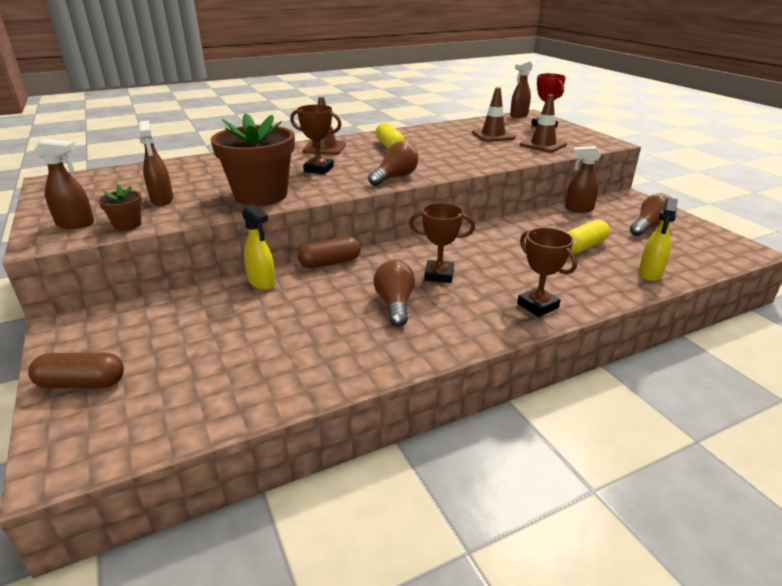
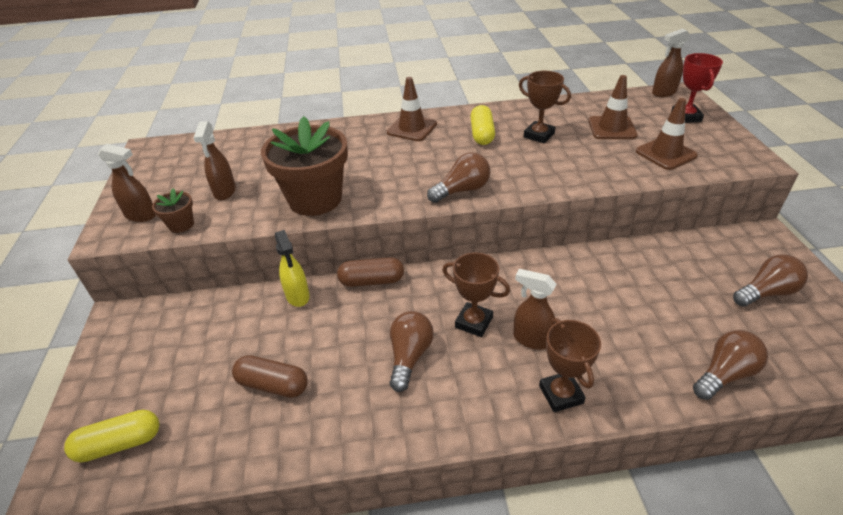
camera: 20 degrees right, 10 degrees up
(82, 383) = (106, 392): brown capsule -> brown capsule (273, 385)
(319, 169) = (390, 164): brown trophy -> brown trophy (539, 135)
(578, 209) = (687, 245): brown spray bottle -> brown spray bottle (531, 339)
(584, 246) = (662, 310): yellow capsule -> yellow capsule (119, 444)
(650, 274) = (724, 374): yellow spray bottle -> brown light bulb

